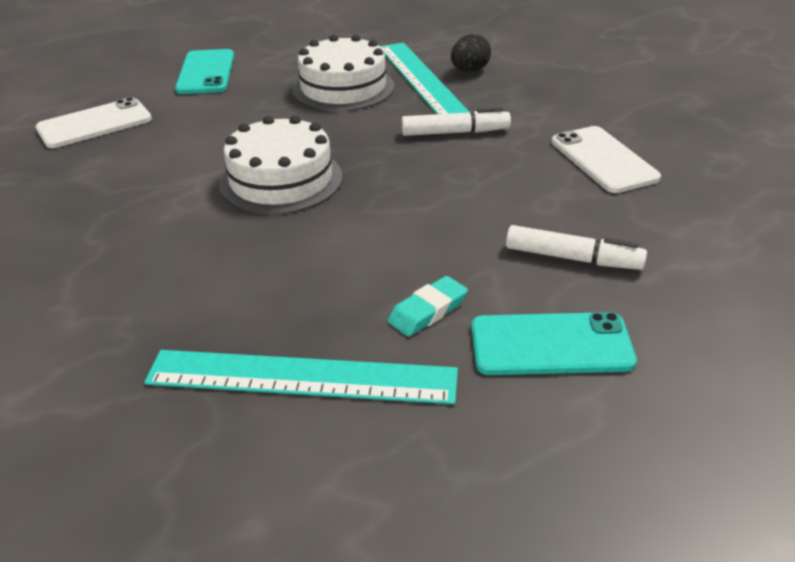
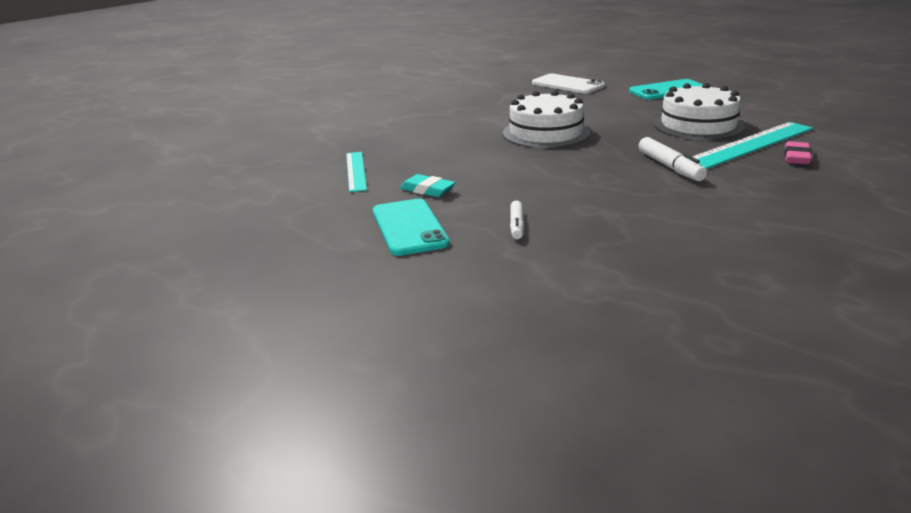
camera: 75 degrees right, 10 degrees down
(301, 377) = (355, 171): turquoise ruler -> turquoise ruler, size x0.60
(469, 71) = (796, 157): black egg -> pink eraser
(573, 258) = (516, 225): white marker -> white marker, size x0.62
(603, 160) = (688, 224): white phone -> none

